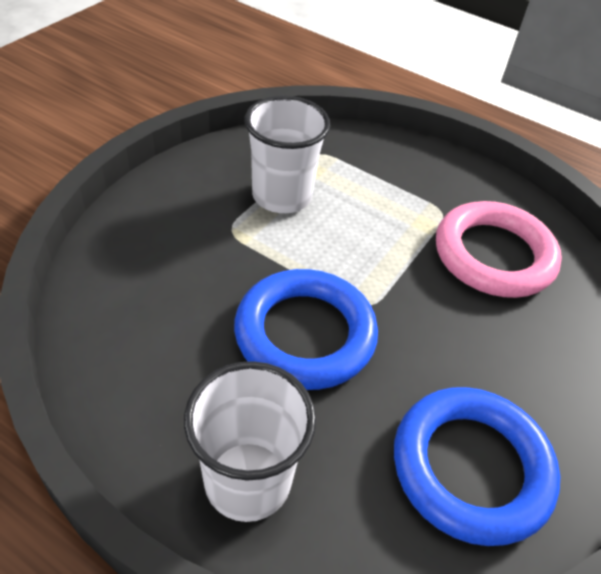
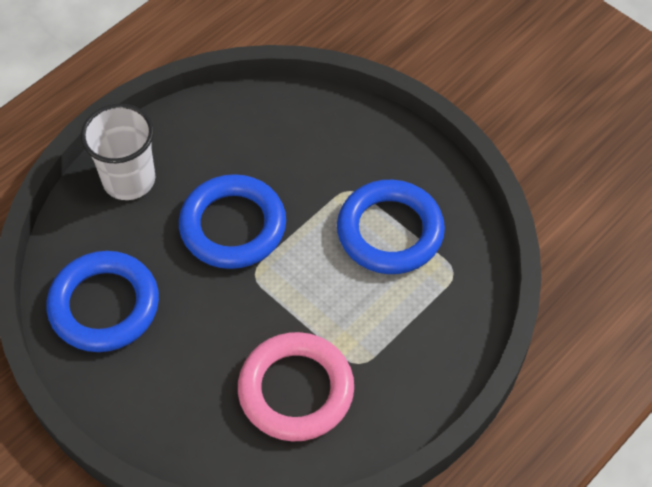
camera: 105 degrees right, 10 degrees up
(282, 196) = (390, 231): white cup -> blue ring

